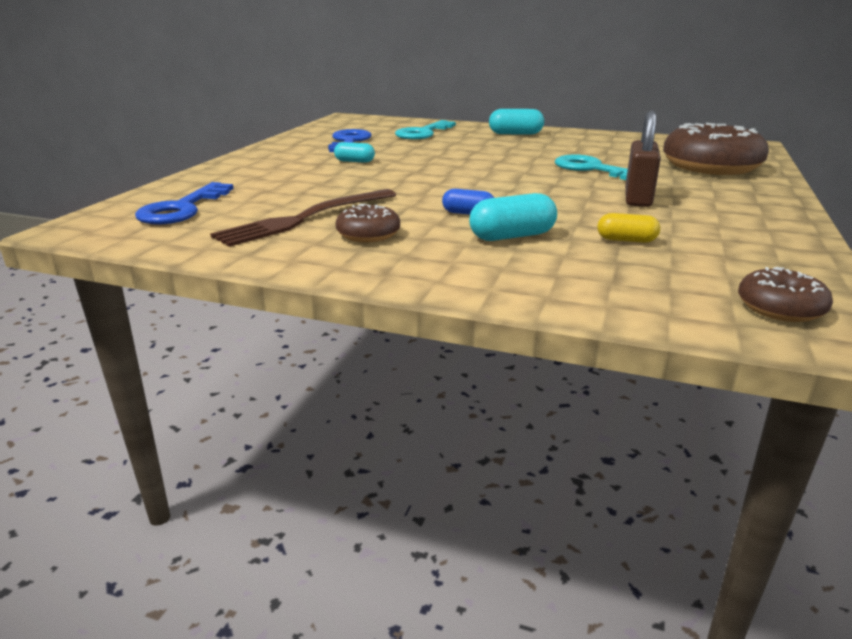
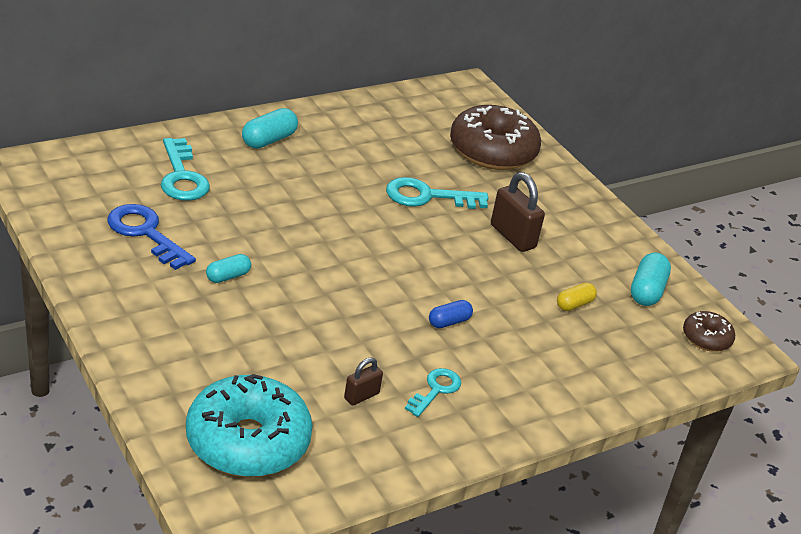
camera: 55 degrees left, 10 degrees up
(182, 209) = (247, 441): blue key -> turquoise donut
(305, 218) = (361, 396): brown fork -> brown padlock
(368, 234) = (435, 390): brown donut -> turquoise key
(512, 236) = (515, 338): turquoise capsule -> turquoise capsule (647, 291)

